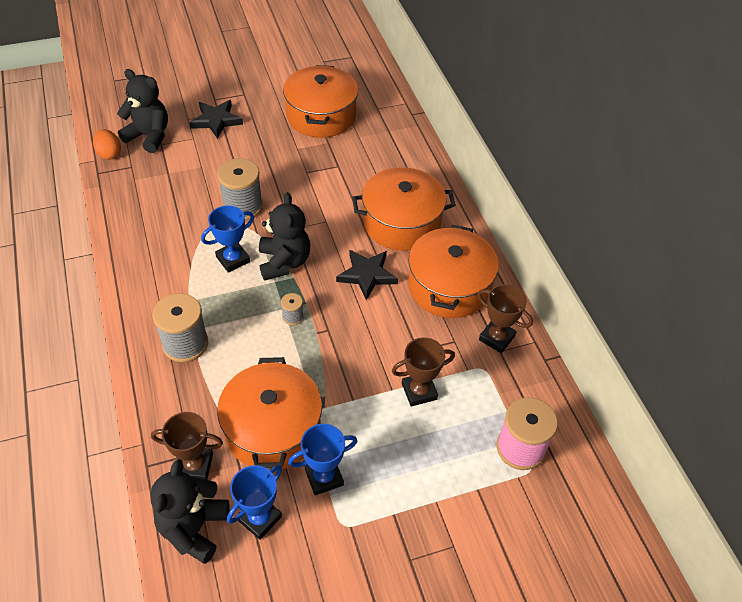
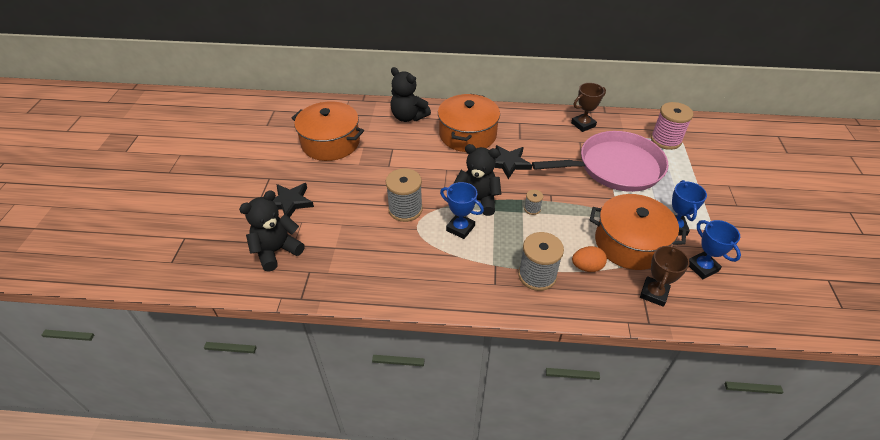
camera: 65 degrees left, 5 degrees down
(109, 154) = (280, 284): orange egg -> orange egg (587, 267)
(193, 528) = (707, 305): black teddy bear -> black teddy bear (408, 117)
(233, 259) = (460, 228): blue trophy -> blue trophy turned 45 degrees counterclockwise
(419, 391) = (615, 167): brown trophy -> pink pan
(449, 286) = (534, 131): orange pot -> none

